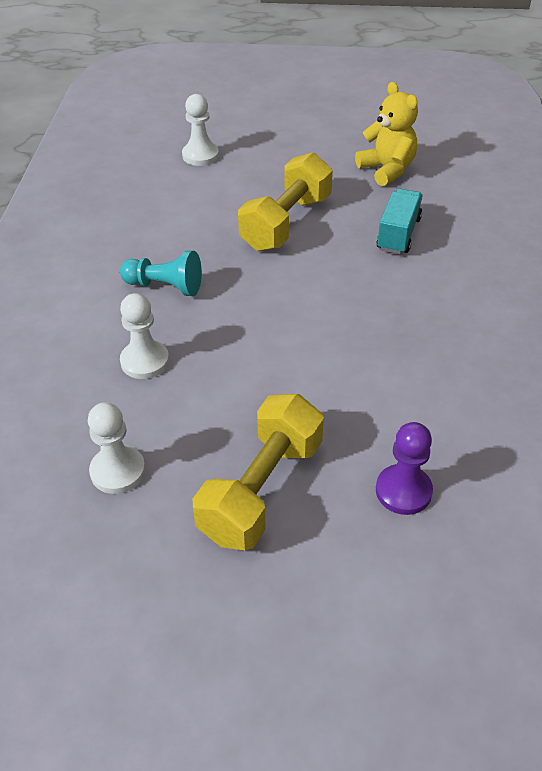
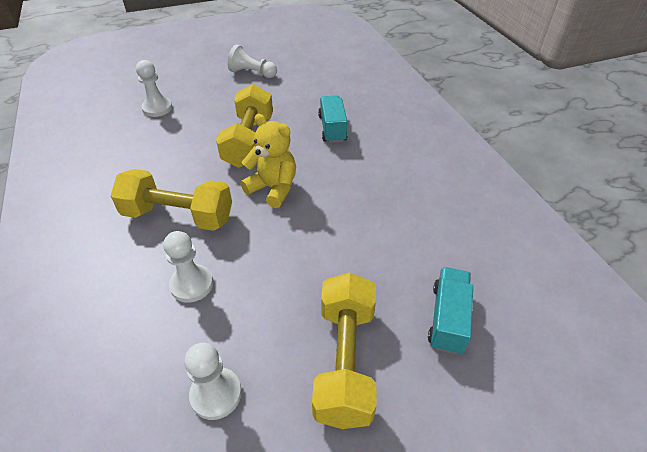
camera: 25 degrees left, 0 degrees up
(165, 286) = (178, 216): turquoise pawn -> yellow dumbbell
(336, 137) = (252, 73): none -> white pawn
(387, 170) = (299, 87): yellow teddy bear -> yellow teddy bear (273, 188)
(403, 491) = (447, 318): purple pawn -> turquoise truck

